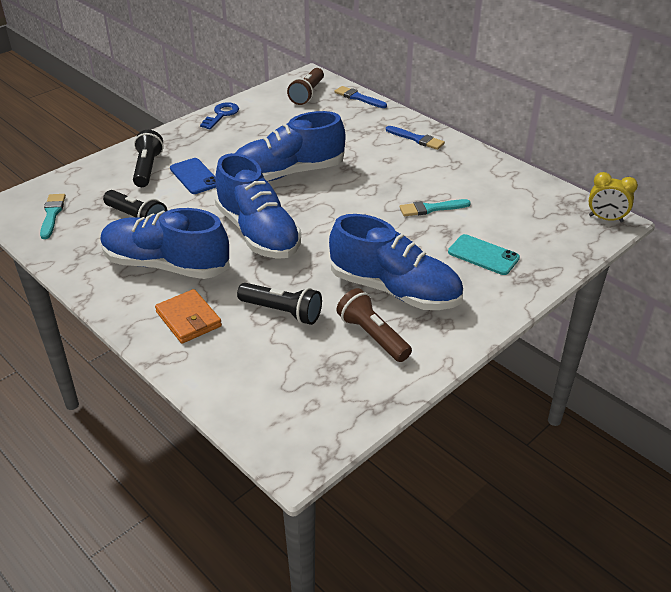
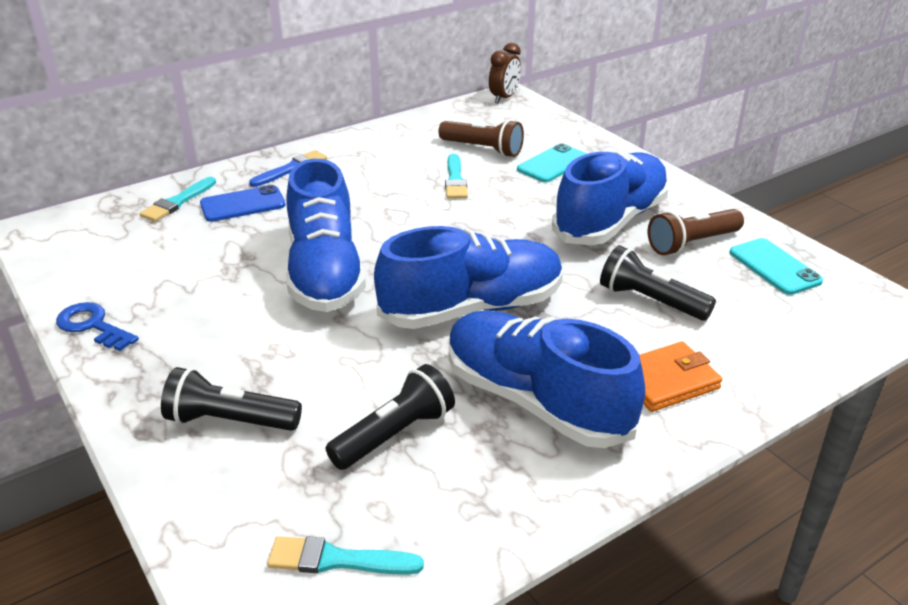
camera: 80 degrees left, 5 degrees down
(166, 265) = (535, 401): blue shoe -> blue shoe turned 105 degrees clockwise
(195, 176) = (287, 364): blue phone -> blue phone (242, 204)
(282, 312) = (650, 301): black flashlight -> black flashlight turned 90 degrees counterclockwise
(307, 94) = (95, 236): brown flashlight -> brown flashlight (483, 149)
(348, 385) = (774, 267): none -> turquoise phone
(355, 109) = (177, 202): none -> turquoise brush
(358, 98) = (145, 196): blue brush -> none
(605, 219) = (504, 98): yellow clock -> brown clock

